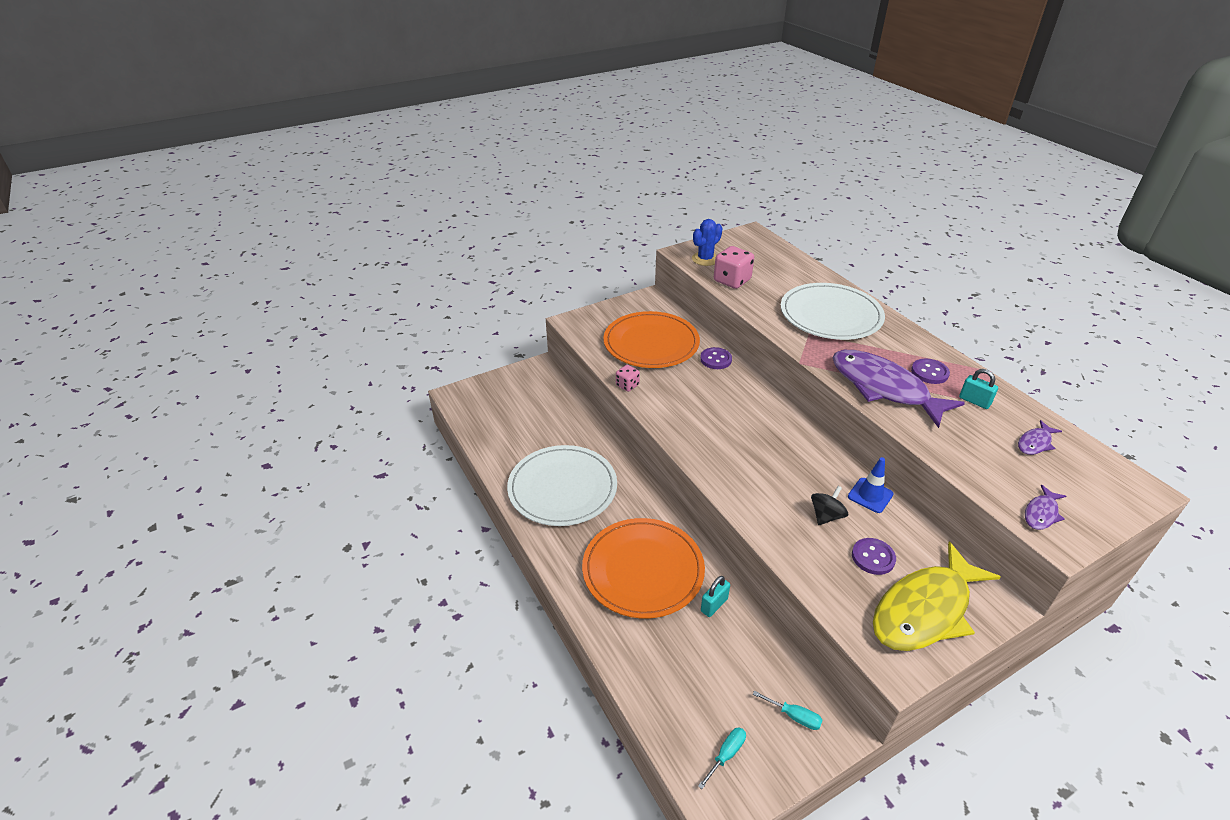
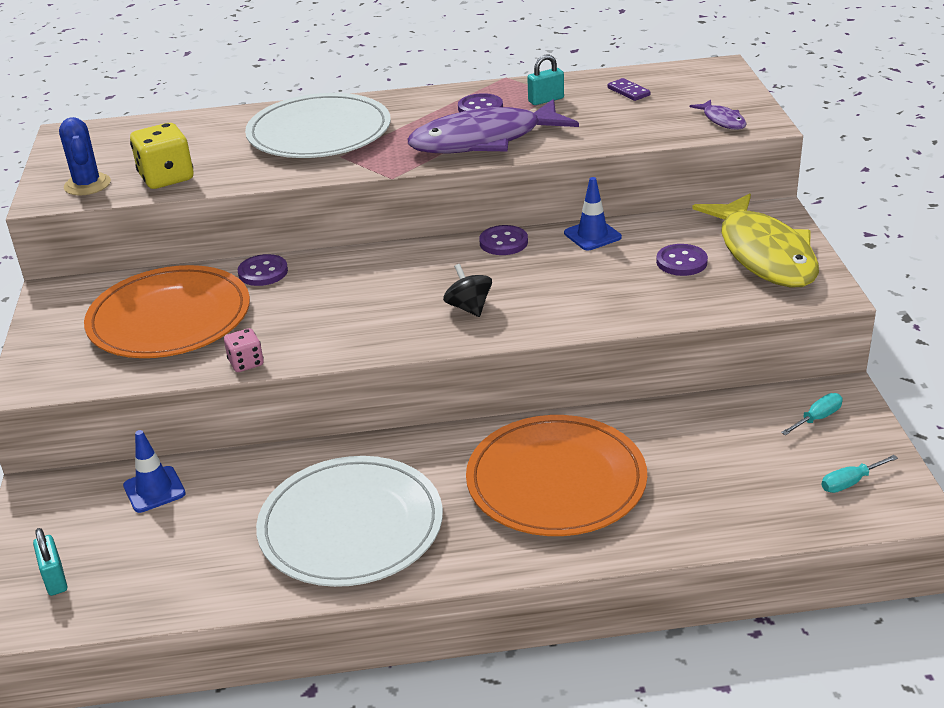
camera: 65 degrees left, 5 degrees down
(558, 404) = (154, 490): none -> blue traffic cone
(714, 605) = (643, 434): turquoise padlock -> turquoise padlock (55, 579)
(726, 754) = (850, 482): turquoise screwdriver -> turquoise screwdriver turned 90 degrees counterclockwise
(732, 281) = (166, 178): pink dice -> yellow dice
(825, 451) = (503, 242): none -> purple button
(826, 516) = (605, 272): black spinning top -> black spinning top (469, 307)
(1035, 443) = (628, 91): purple fish -> purple domino

